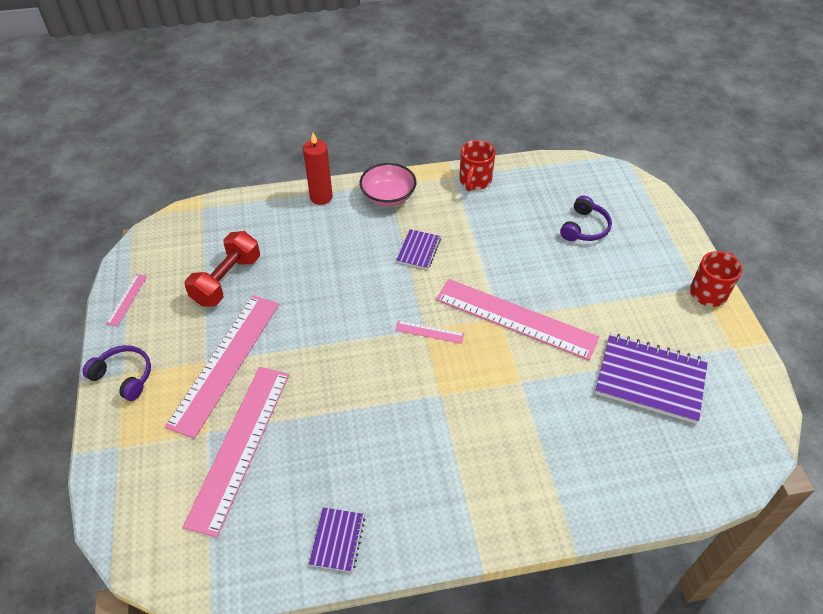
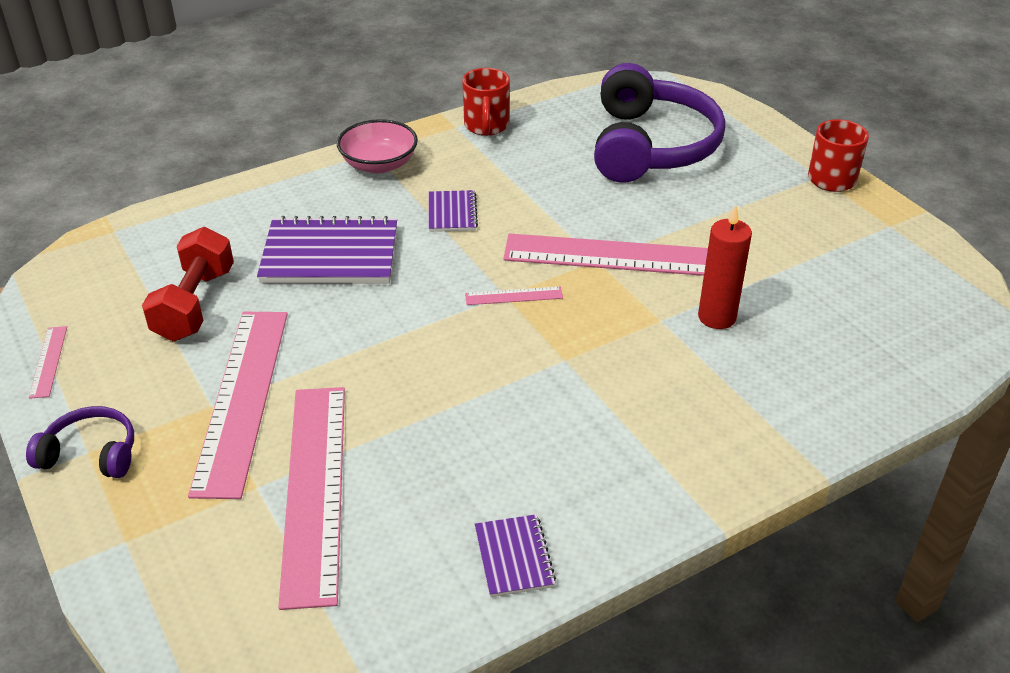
camera: 20 degrees left, 10 degrees down
(321, 197) = (285, 184): red candle -> red candle (717, 317)
(584, 228) = (651, 146): purple headphones -> purple headphones, size x2.13
(650, 379) = (814, 279): purple notebook -> purple notebook (330, 255)

